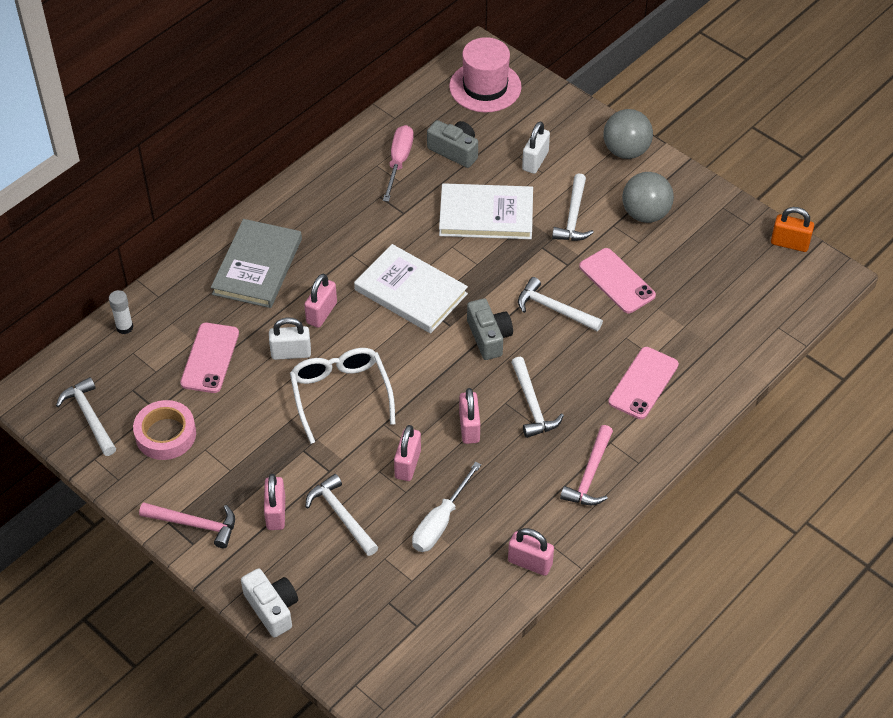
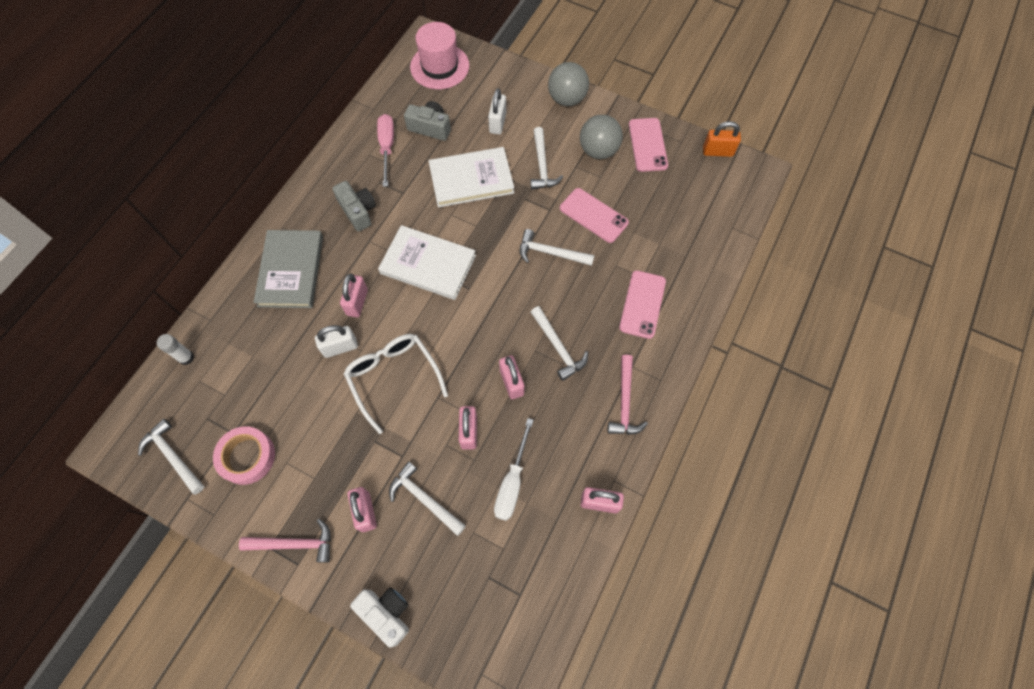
camera: 15 degrees left, 15 degrees up
(210, 358) = (270, 369): pink phone -> pink phone (648, 145)
(489, 337) = (504, 291): grey camera -> grey camera (358, 211)

